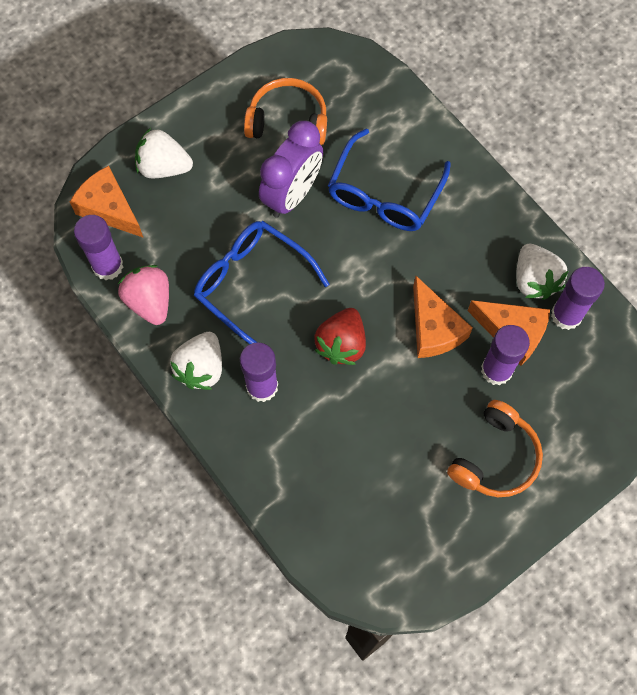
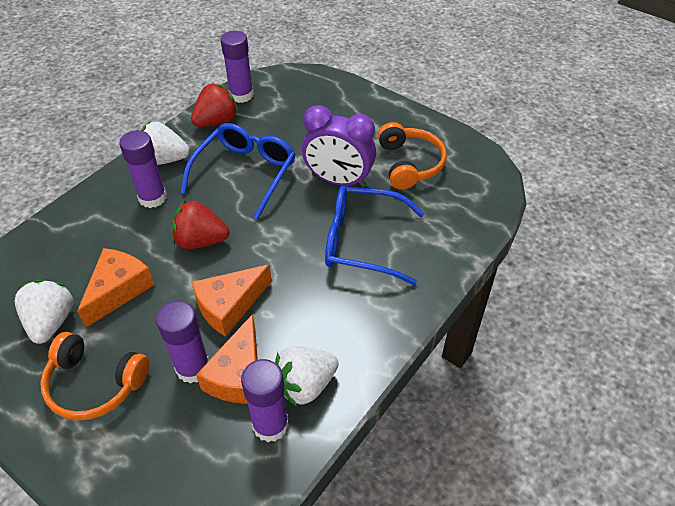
camera: 75 degrees right, 20 degrees down
(109, 208) = (289, 86): orange cheese -> orange cheese (118, 290)
(150, 301) = (216, 121): pink strawberry -> red strawberry
(164, 167) = (335, 105): white strawberry -> white strawberry (51, 322)

